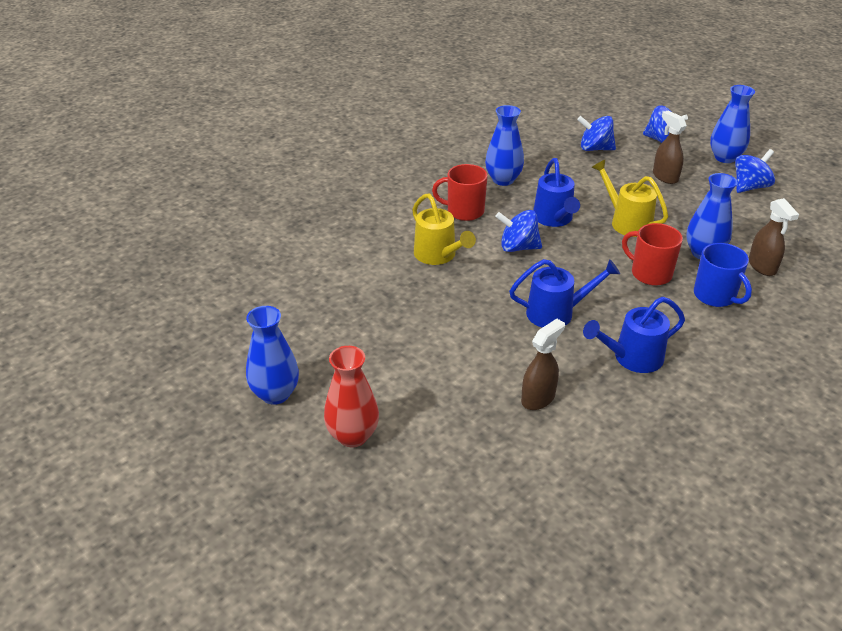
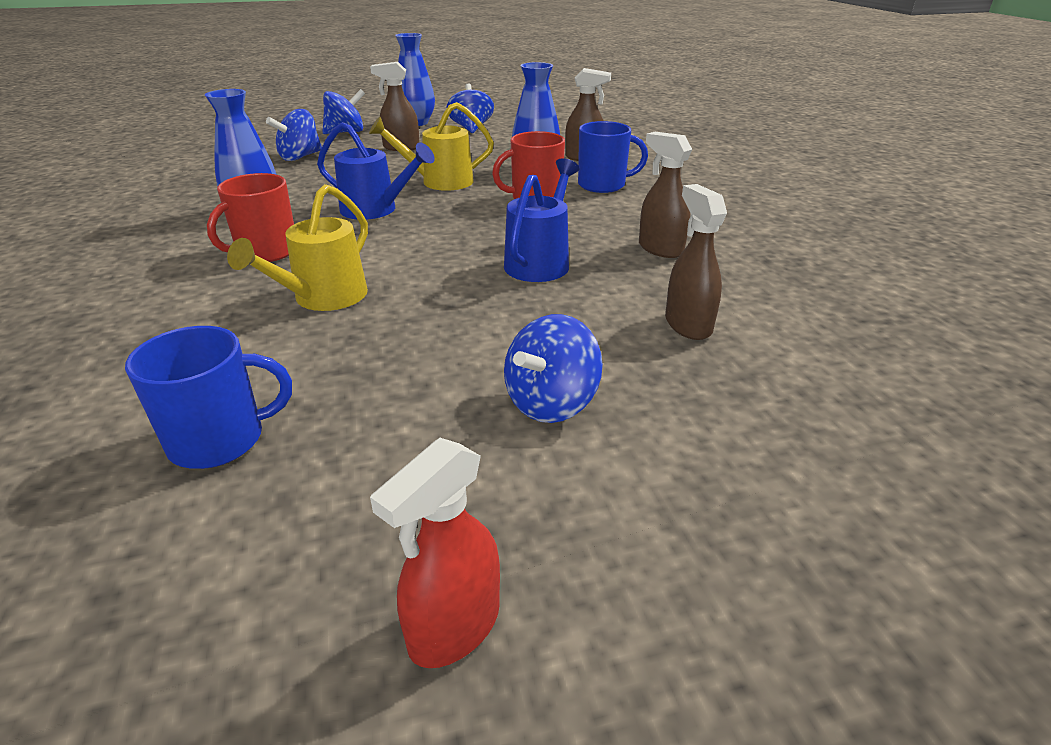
camera: 60 degrees left, 5 degrees down
(275, 394) = (454, 627): blue vase -> red spray bottle
(318, 288) = (220, 440): none -> blue mug
(353, 436) = (663, 541): red vase -> none
(438, 256) = (323, 298): yellow watering can -> yellow watering can turned 120 degrees clockwise
(518, 247) = (391, 244): blue spinning top -> blue spinning top (551, 403)
(631, 358) = (660, 249): blue watering can -> brown spray bottle

